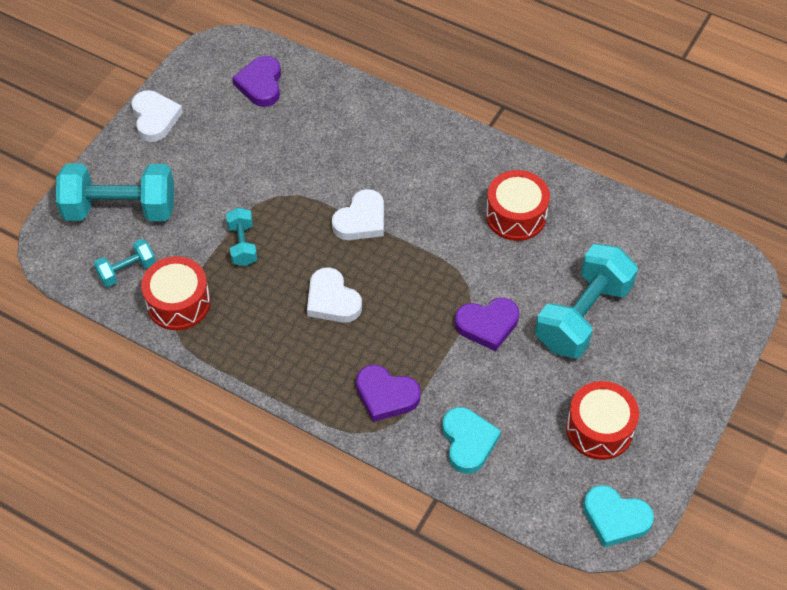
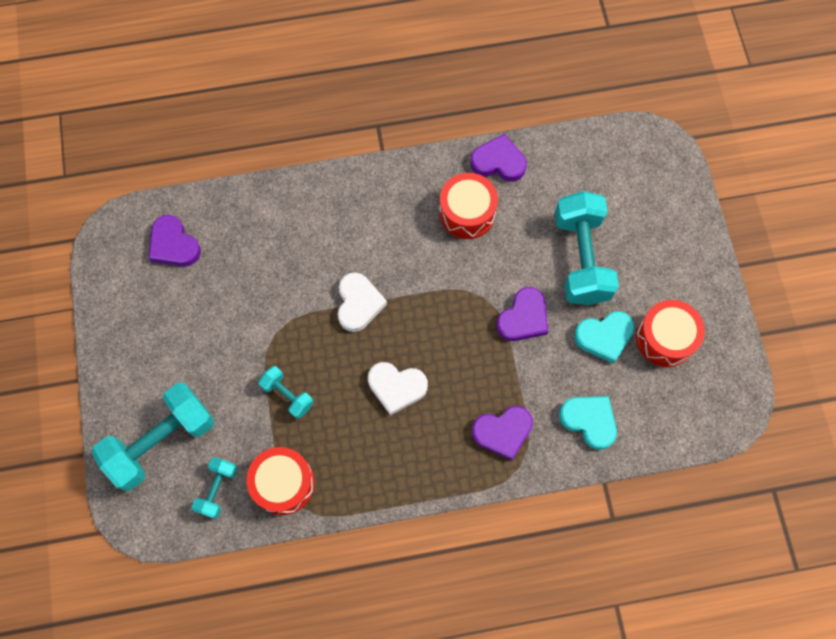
camera: 40 degrees left, 15 degrees up
(155, 118) = (114, 340): white heart -> none
(580, 196) = (498, 162): none -> purple heart
(615, 518) = (730, 397): turquoise heart -> turquoise heart (604, 337)

